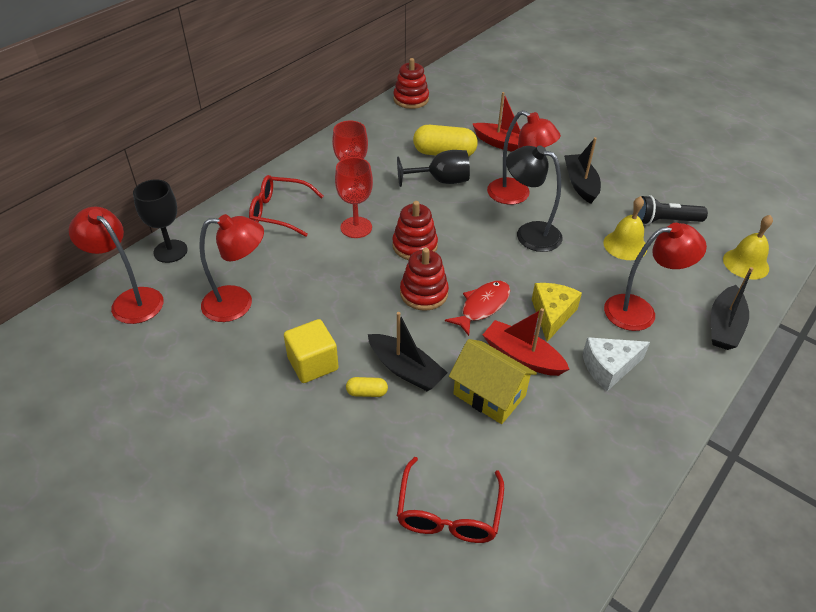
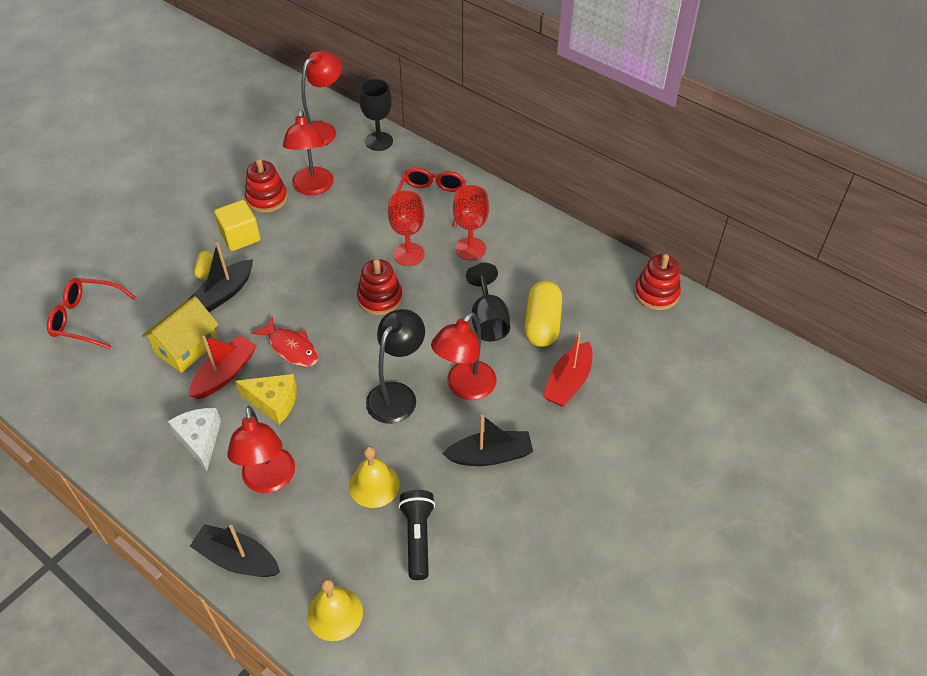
camera: 90 degrees right, 5 degrees up
(424, 293) = (313, 305): red stacking toy -> red stacking toy (267, 198)

